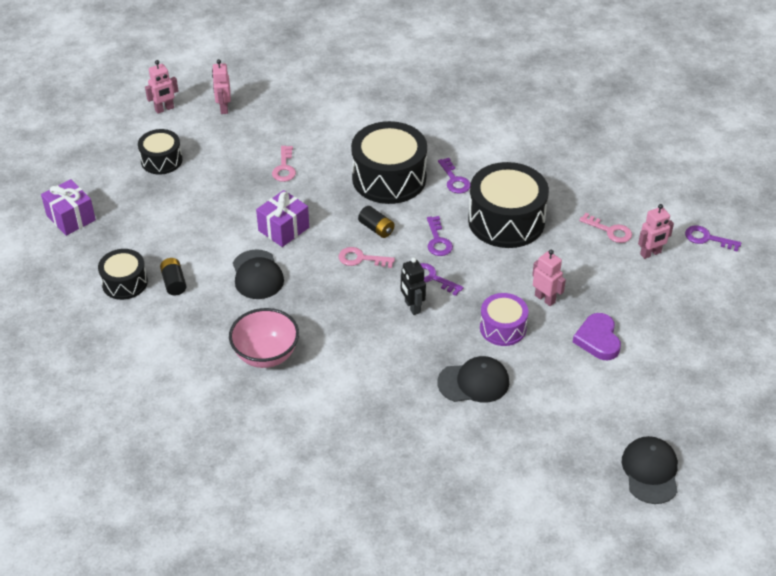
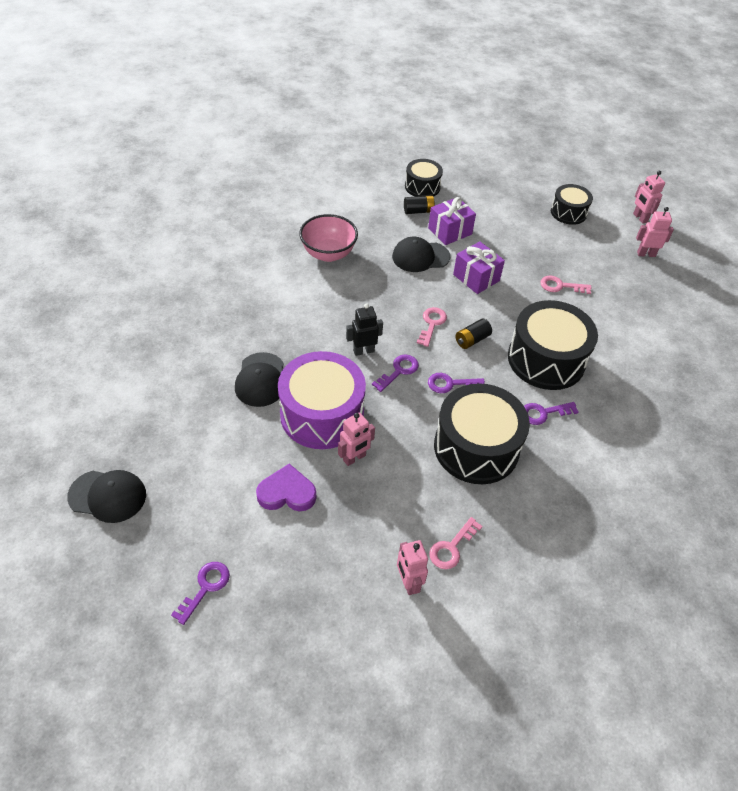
camera: 95 degrees right, 5 degrees up
(71, 218) = (498, 164): purple gift -> purple gift (450, 231)
(503, 328) = (322, 414): purple drum -> purple drum, size x1.78
(707, 238) = (427, 661): purple key -> purple key (205, 587)

